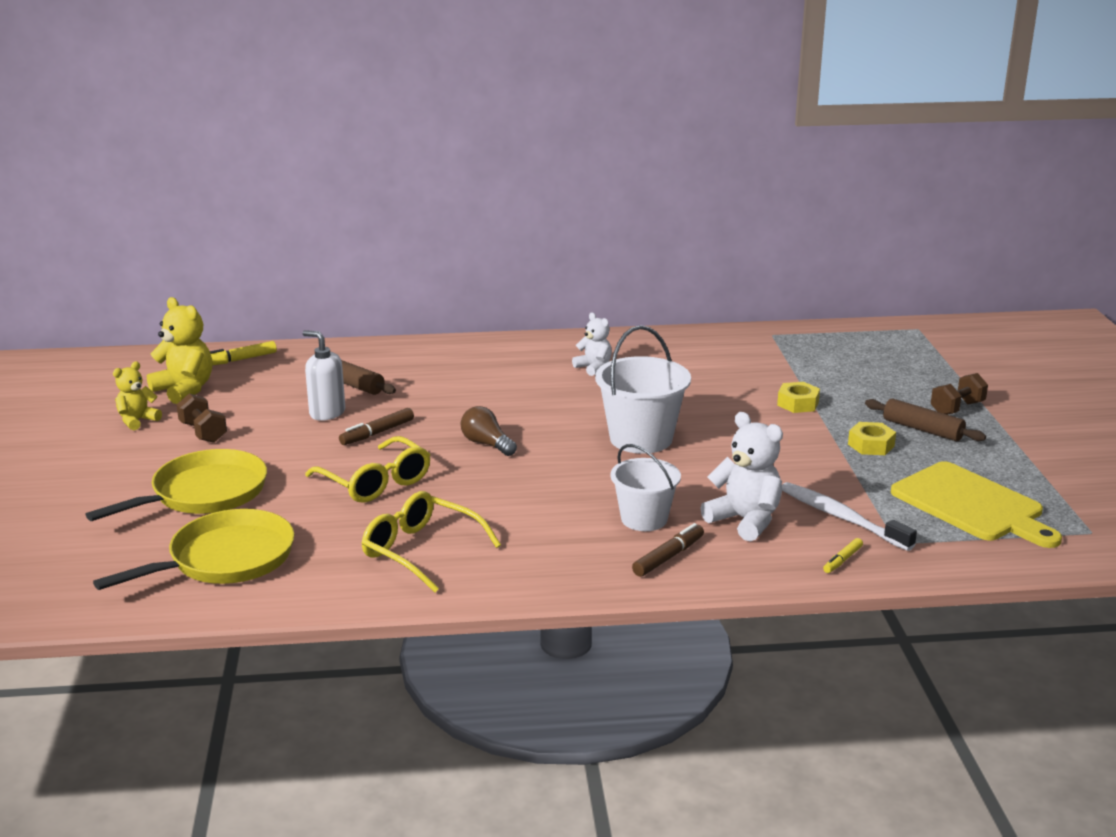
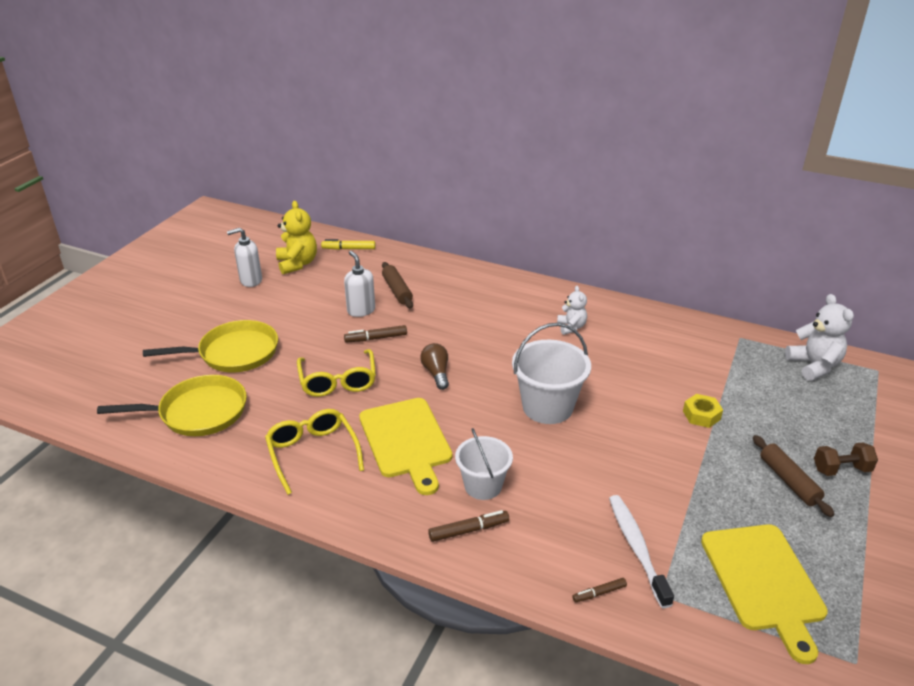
camera: 30 degrees right, 10 degrees up
(137, 421) = (250, 280): yellow teddy bear -> white soap dispenser
(203, 432) = (277, 302): brown dumbbell -> none
(518, 509) = (406, 441): none -> yellow cutting board
(745, 520) = (556, 518): white teddy bear -> white teddy bear (814, 366)
(842, 560) = (599, 593): yellow marker -> brown marker
(871, 445) = (727, 481): yellow nut -> none

